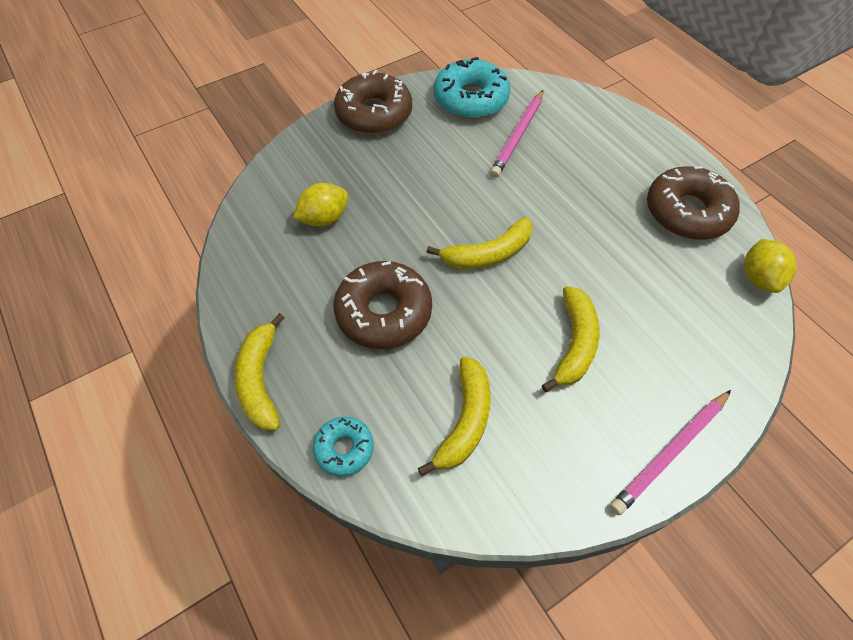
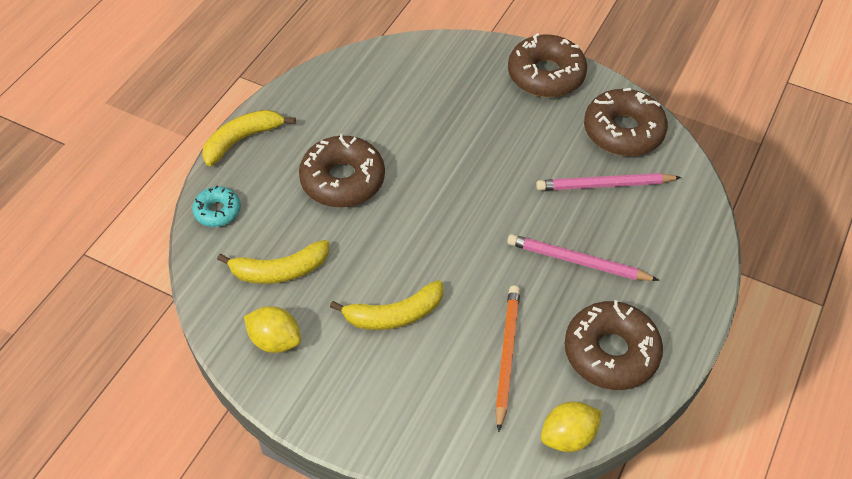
camera: 60 degrees right, 5 degrees down
(324, 218) = (406, 101): yellow lemon -> yellow lemon (275, 340)
(471, 99) = (623, 131): turquoise donut -> brown donut
(487, 254) = (446, 220): yellow banana -> none
(660, 280) = (507, 355): none -> orange pencil
(670, 452) = (331, 416): pink pencil -> pink pencil (578, 261)

